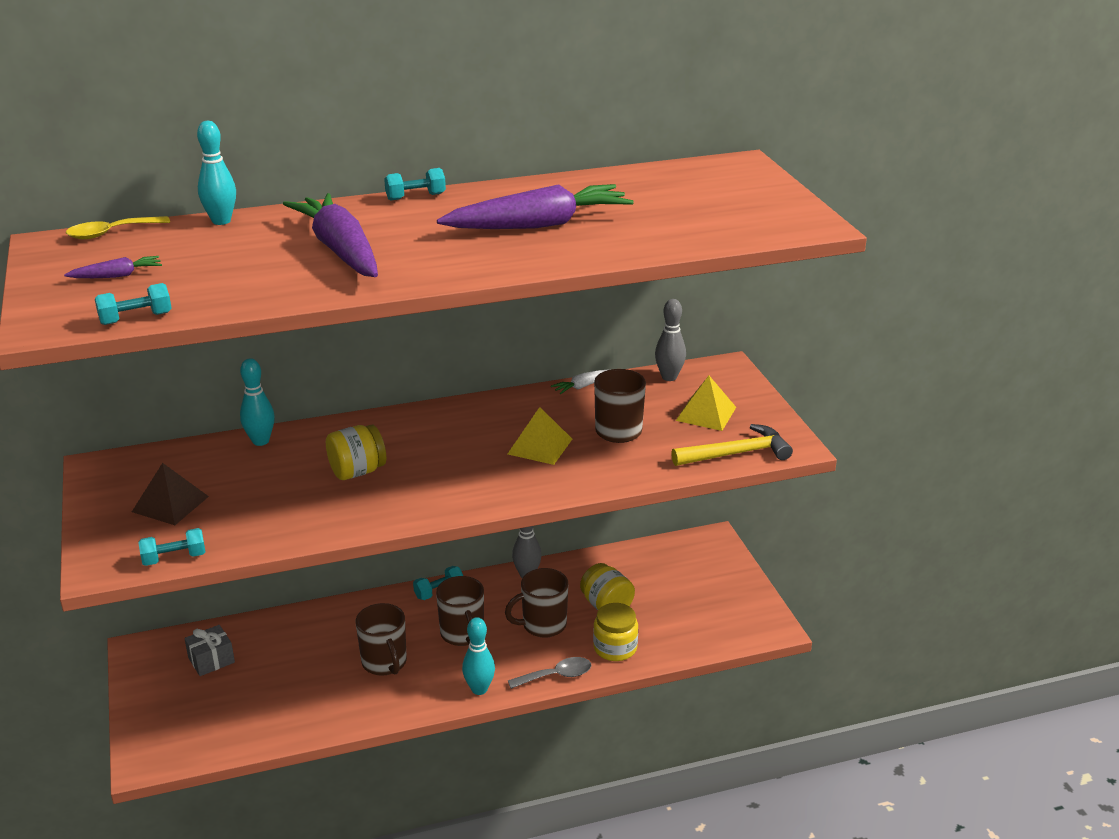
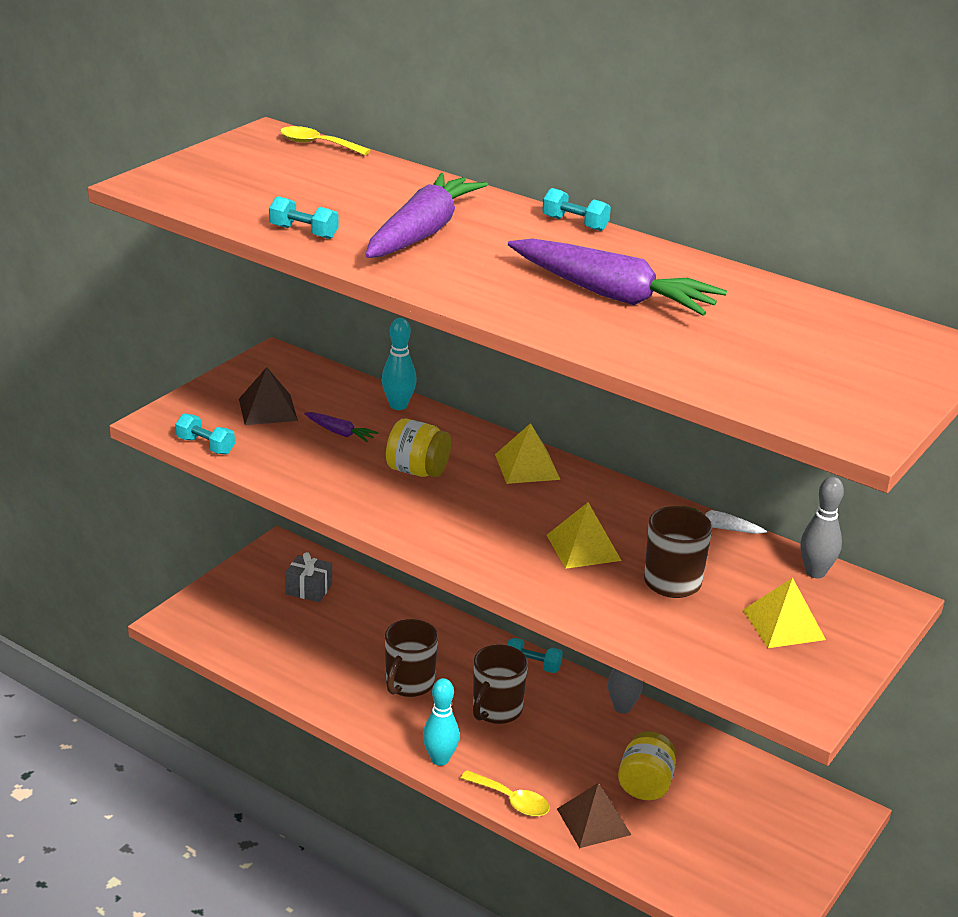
camera: 50 degrees right, 0 degrees up
(117, 276) = (253, 174): purple carrot -> purple carrot (340, 433)
(136, 318) = (197, 207): turquoise dumbbell -> turquoise dumbbell (303, 232)
(221, 221) = (400, 171): turquoise bowling pin -> none
(418, 423) = (527, 466): none -> yellow pyramid
(543, 625) = (567, 755): brown mug -> none
(556, 676) = (511, 800): grey spoon -> yellow spoon
(615, 648) = (594, 821): yellow jar -> brown pyramid
(736, 454) = (739, 675): yellow hammer -> none

